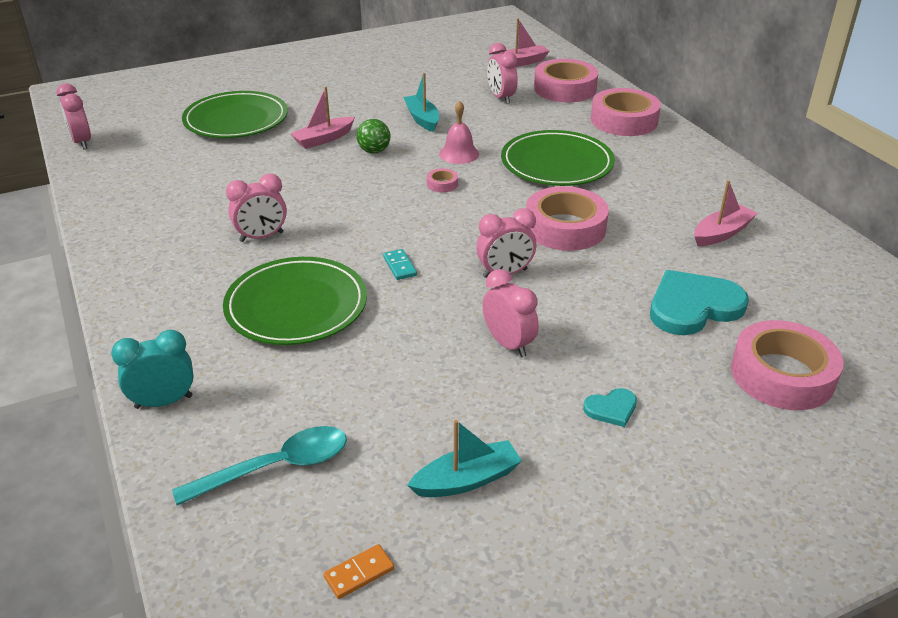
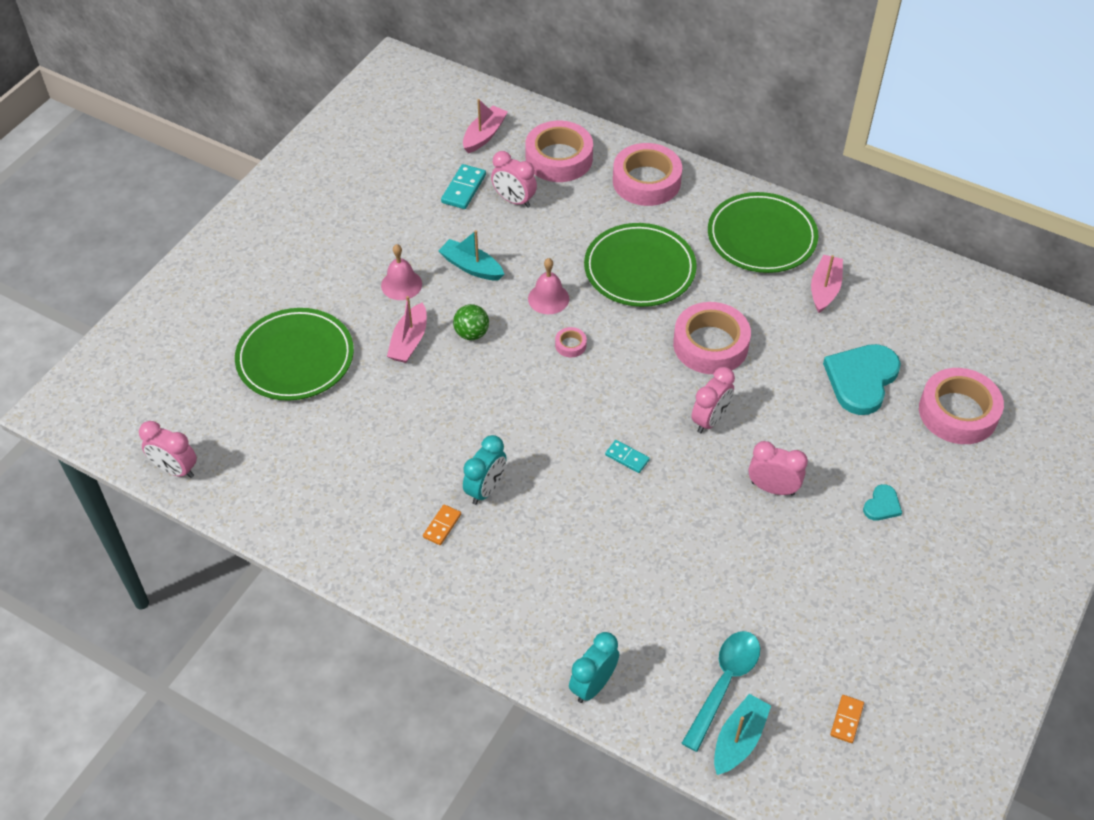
camera: 35 degrees left, 15 degrees up
(200, 243) = (442, 526): none -> orange domino
(261, 237) = (486, 489): pink clock -> turquoise clock
(296, 306) = (591, 543): green plate -> green plate (761, 237)
(359, 111) = (401, 284): none -> pink bell
(466, 480) = (846, 616): turquoise boat -> turquoise boat (739, 740)
(470, 81) = (463, 189): none -> turquoise domino

